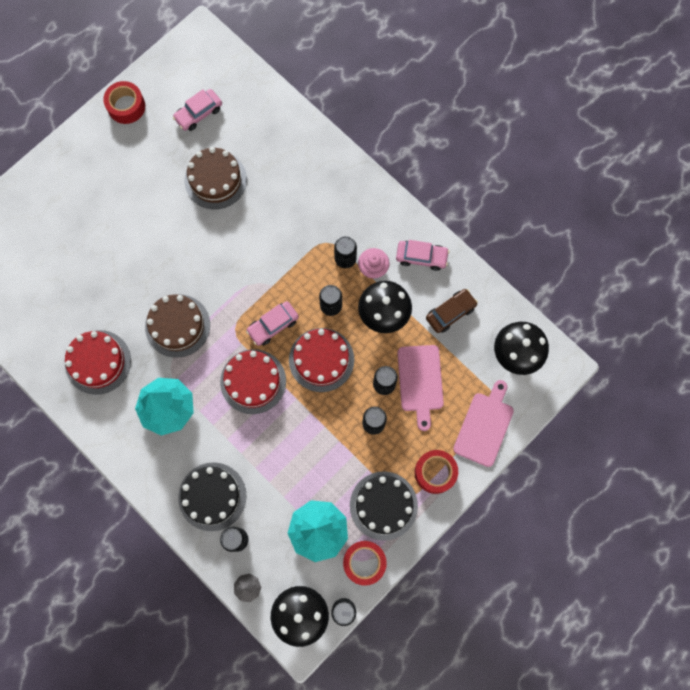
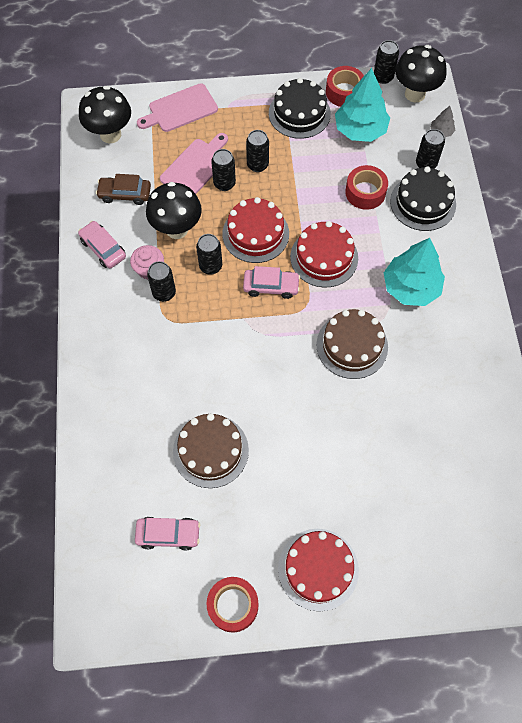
camera: 140 degrees left, 10 degrees down
(98, 362) = (445, 367): red cake -> red cake (318, 569)
(435, 472) = (243, 107): red tape -> red tape (365, 192)

